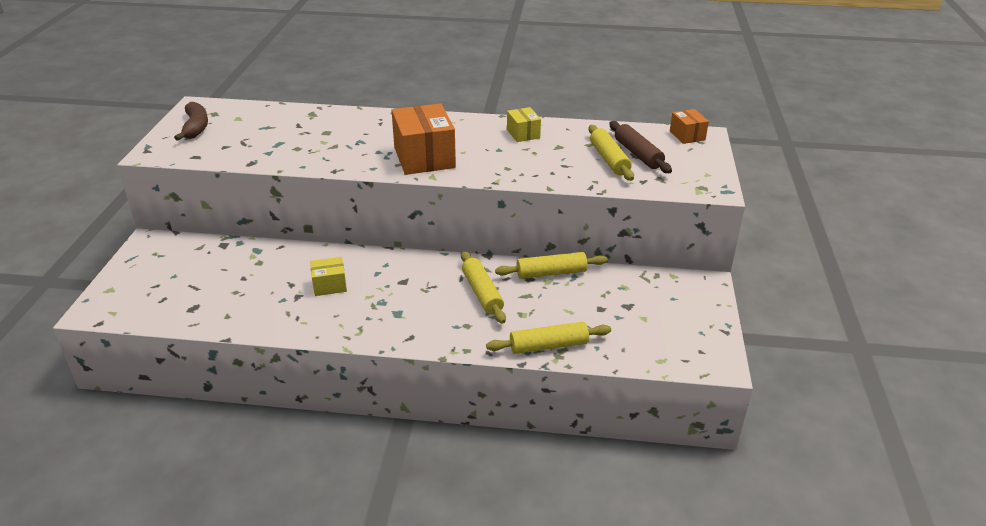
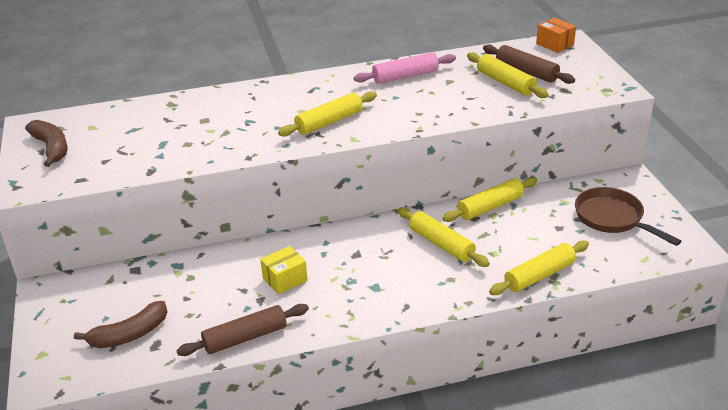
camera: 20 degrees left, 0 degrees up
(180, 294) = (129, 335): none -> brown banana
(263, 323) = (245, 338): none -> brown rolling pin
(424, 157) = (329, 122): orange box -> yellow rolling pin
(523, 134) = (405, 76): yellow box -> pink rolling pin
(659, 315) = (612, 218): none -> brown pan

